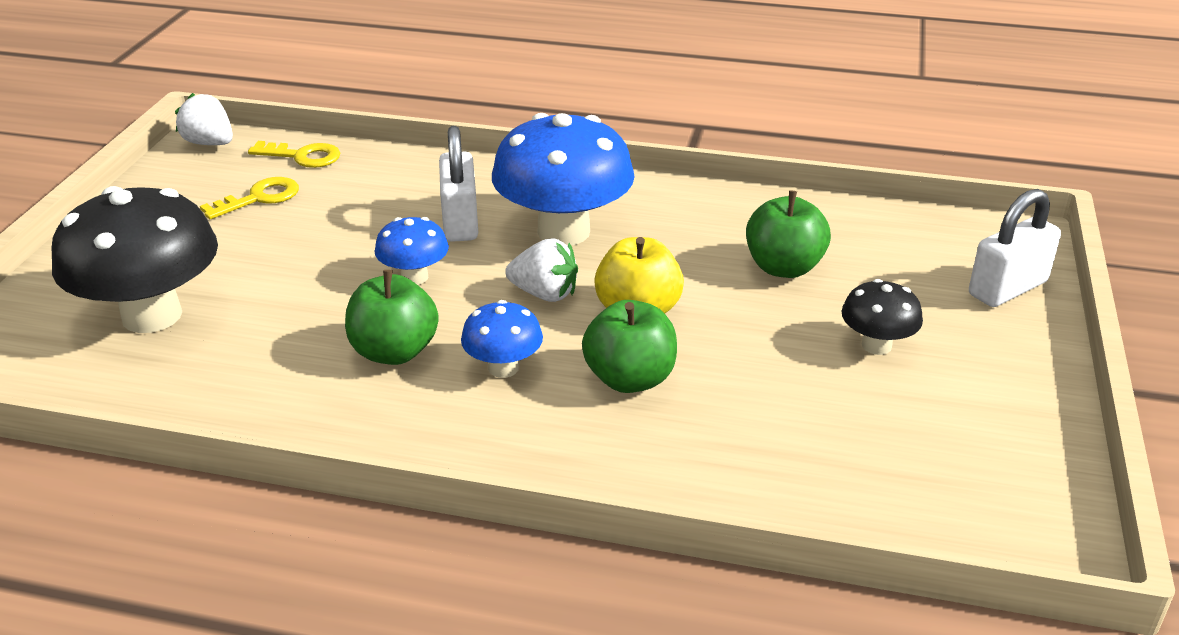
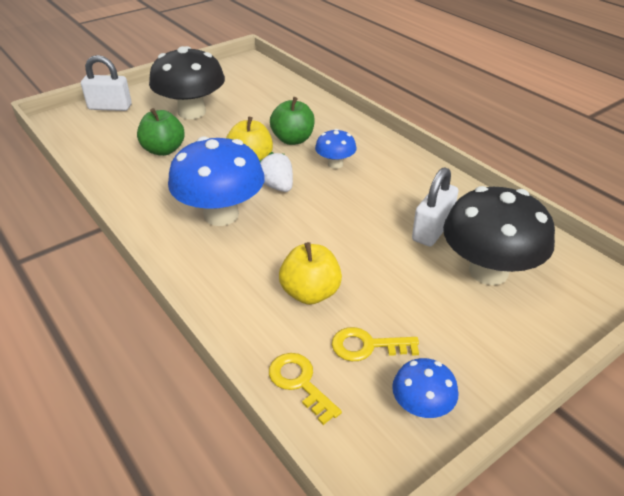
camera: 140 degrees left, 5 degrees up
(209, 143) = (364, 460): white strawberry -> none
(360, 210) = (310, 293): none -> yellow apple
(394, 352) = (374, 191): green apple -> none
(414, 277) = (327, 225): blue mushroom -> blue mushroom (421, 407)
(460, 222) = (263, 250): white padlock -> white padlock (432, 230)
(876, 345) = (192, 112): black mushroom -> black mushroom, size x2.02

